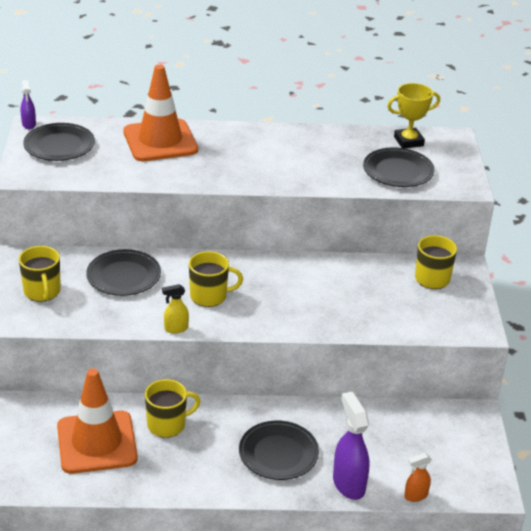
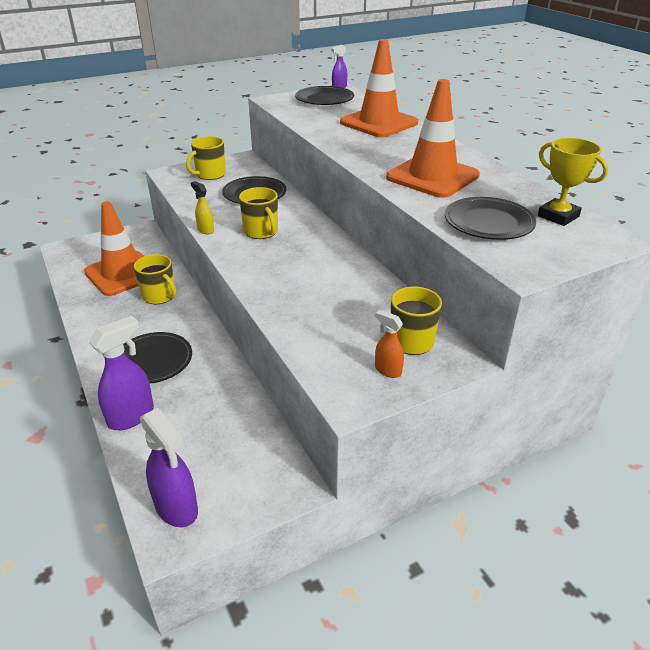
camera: 65 degrees right, 0 degrees up
(303, 162) = (432, 177): none -> orange traffic cone
(415, 496) = (133, 471): orange spray bottle -> orange spray bottle (387, 370)
(466, 480) = (176, 508): none -> purple spray bottle

